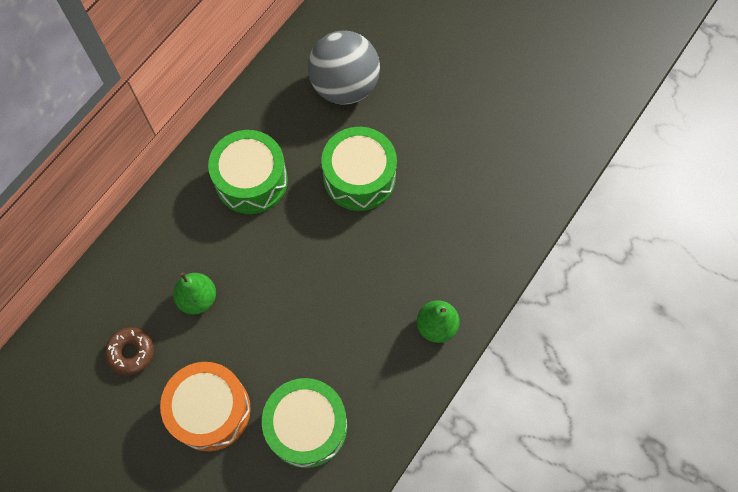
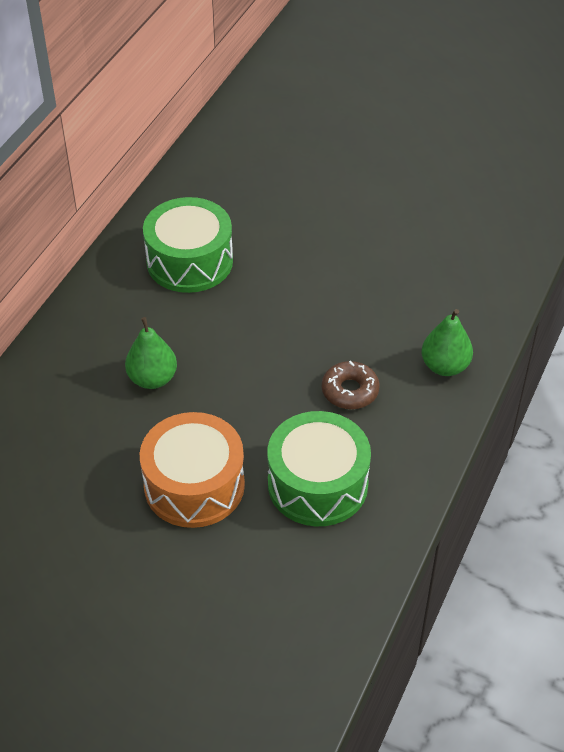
camera: 10 degrees left, 20 degrees down
(131, 352) = (82, 442): brown donut -> brown donut (350, 391)
(344, 87) = (276, 166): grey ball -> none
(359, 177) = (315, 243): green drum -> none

